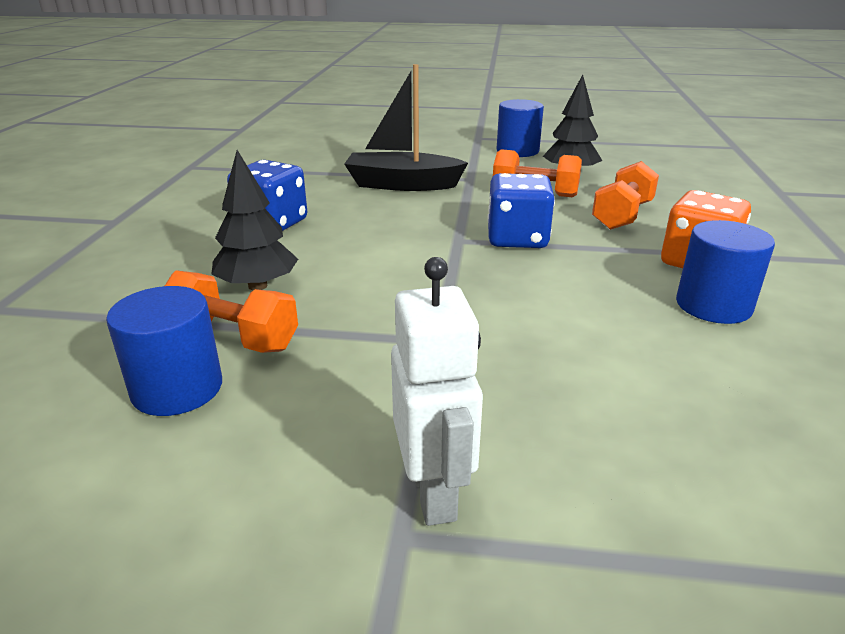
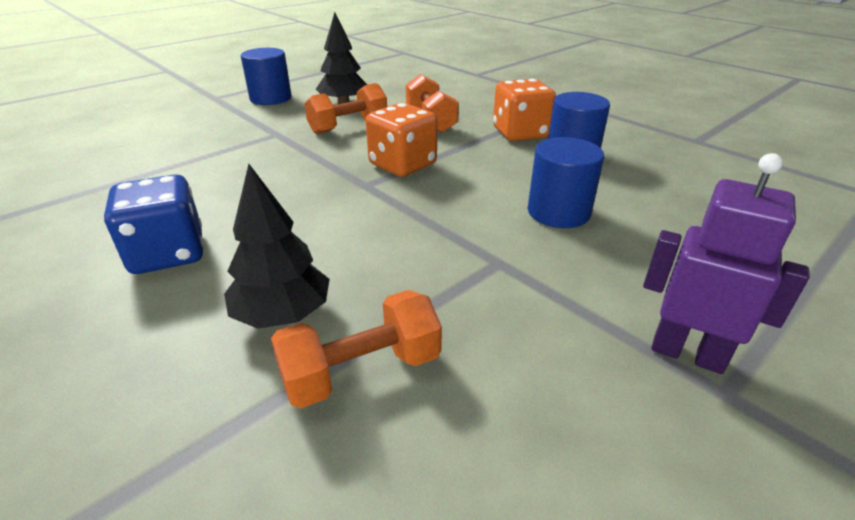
camera: 50 degrees left, 5 degrees up
(177, 388) = (411, 450): blue cylinder -> blue cylinder (558, 212)
(402, 184) = (228, 161): black boat -> none
(434, 493) = (687, 353): white robot -> purple robot
(517, 239) = (402, 165): blue dice -> orange dice

